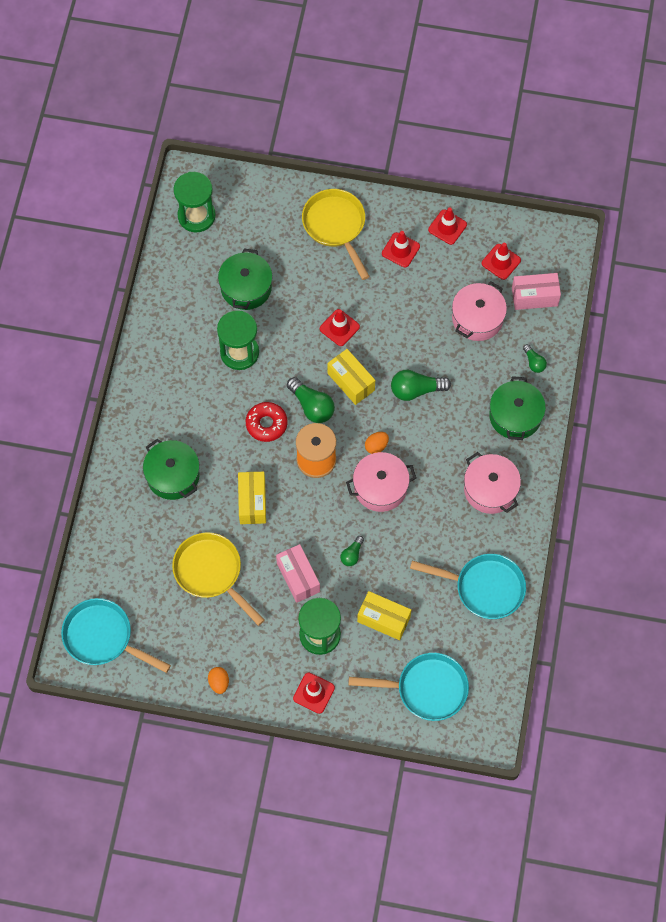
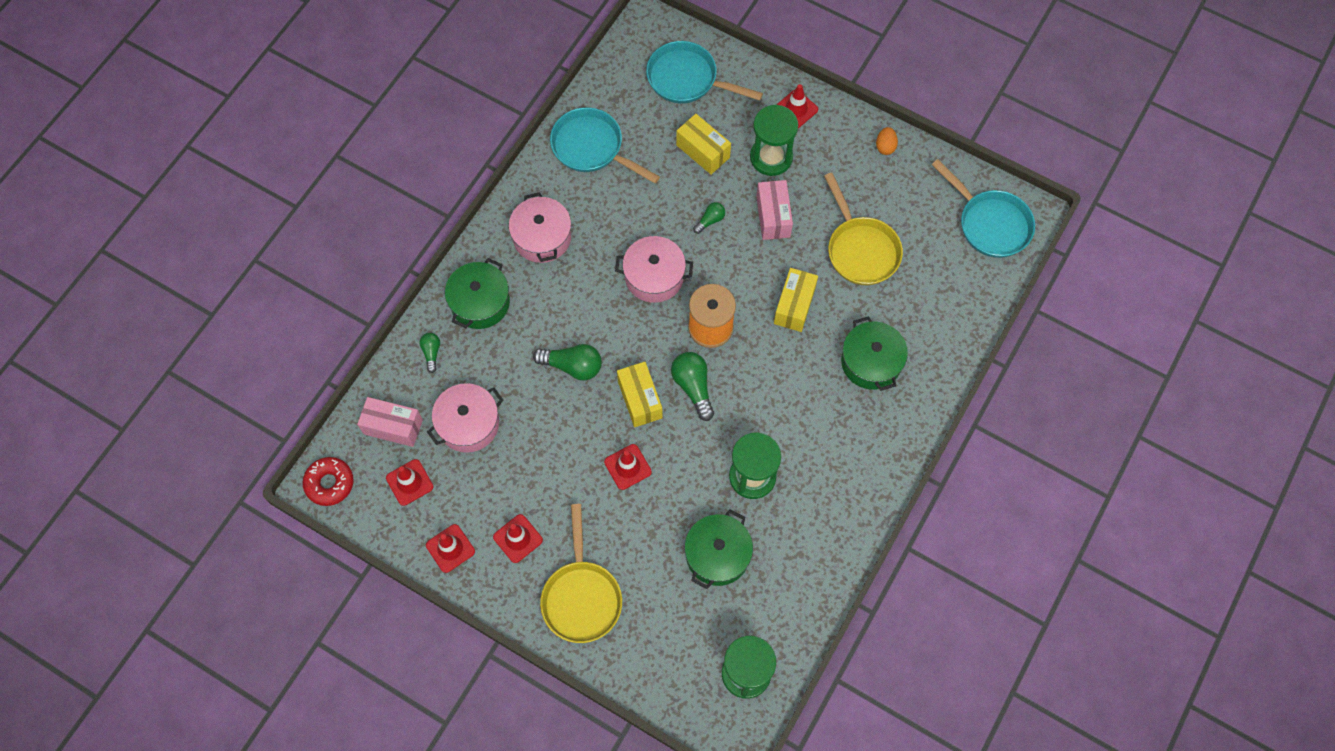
camera: 160 degrees left, 0 degrees up
(266, 424) = (750, 384): red donut -> red donut (329, 483)
(376, 446) = (641, 320): orange egg -> none

